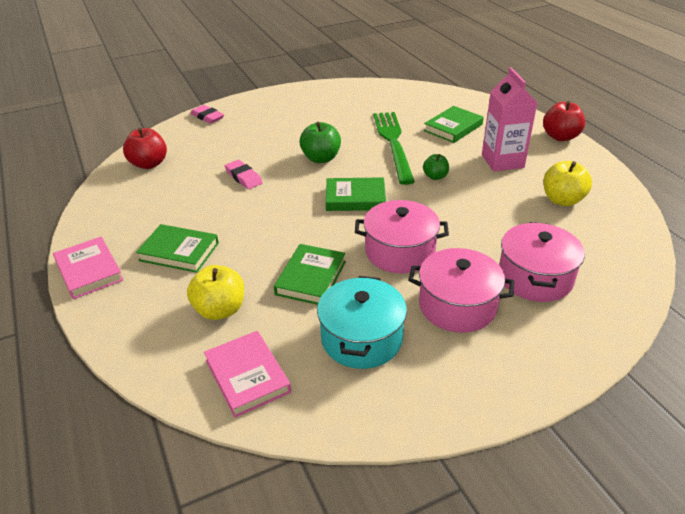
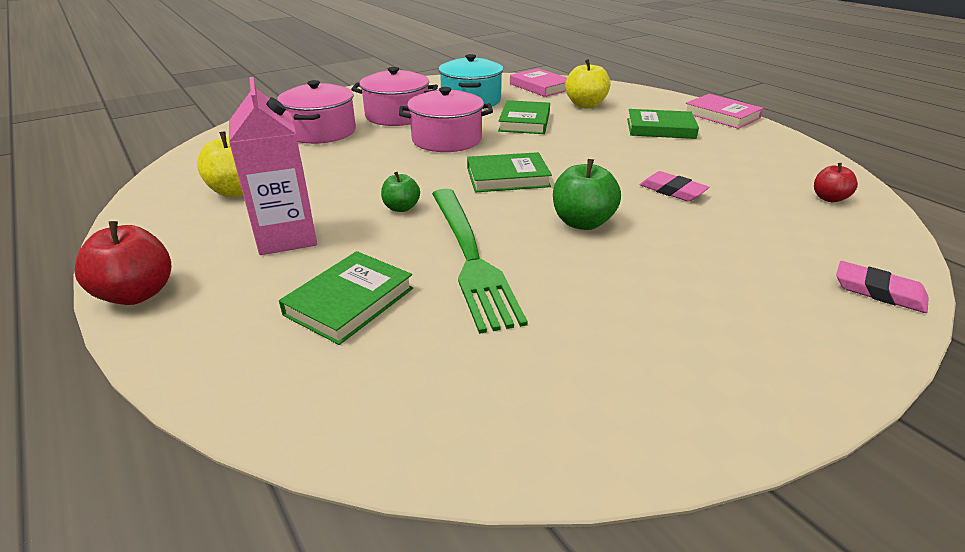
camera: 170 degrees right, 5 degrees down
(149, 164) = (829, 198): red apple -> red apple, size x0.61

